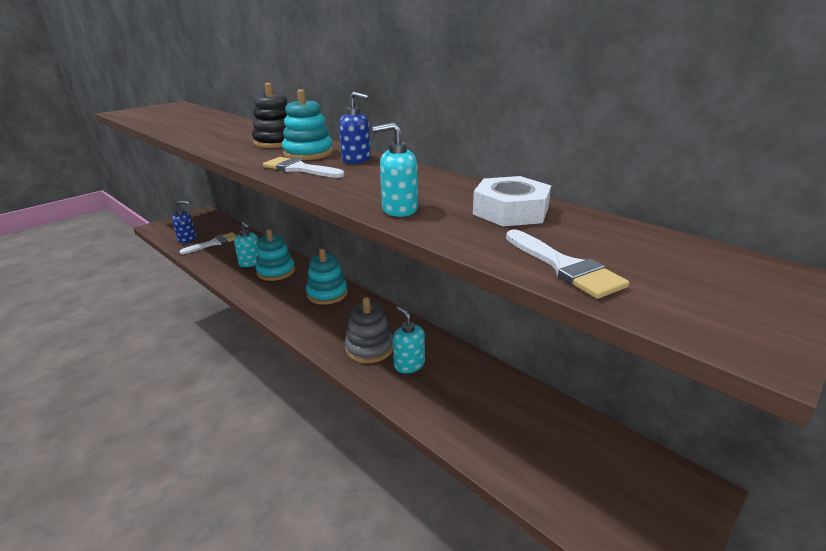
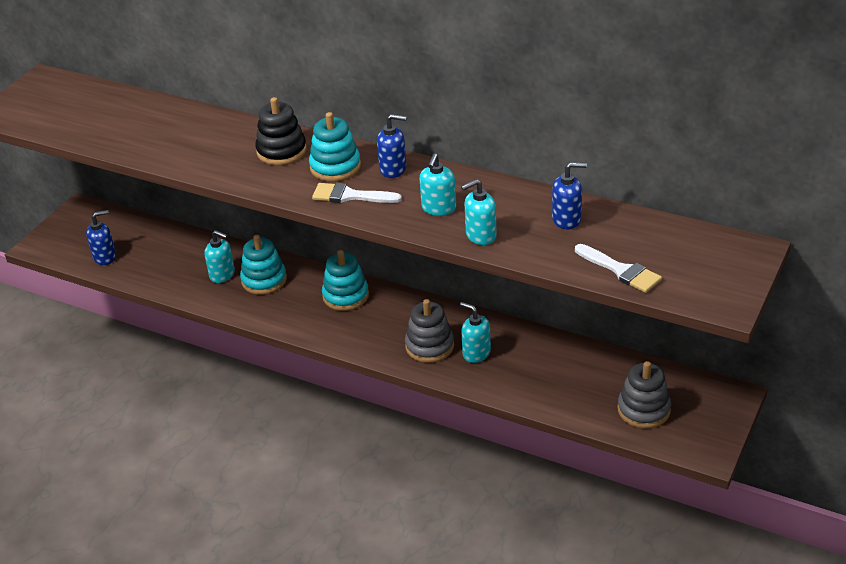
camera: 15 degrees left, 10 degrees up
(214, 243) = (148, 256): white brush -> none
(373, 186) = (438, 208): none -> turquoise soap dispenser
(510, 211) = (567, 219): white nut -> blue soap dispenser
(572, 477) = (643, 410): none -> grey stacking toy

